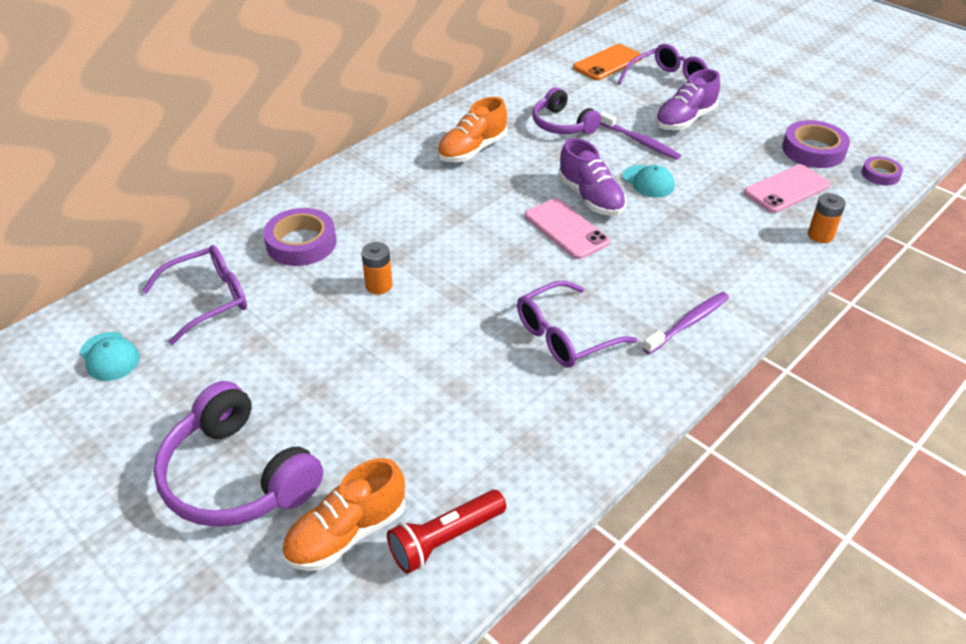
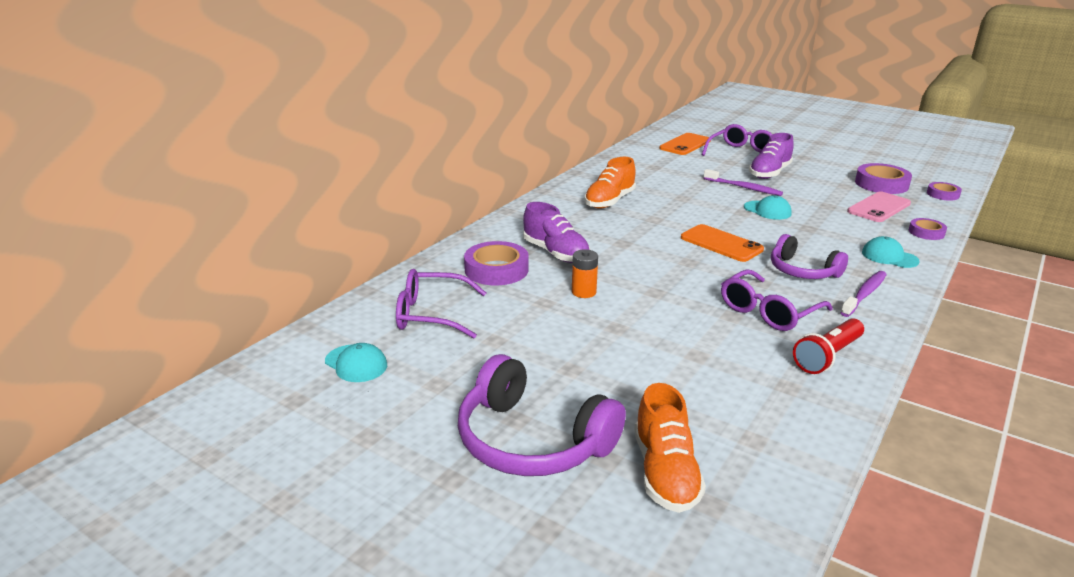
camera: 10 degrees left, 15 degrees down
(208, 299) = (431, 314): purple glasses -> purple glasses turned 135 degrees counterclockwise
(347, 533) = (665, 472): orange shoe -> orange shoe turned 45 degrees counterclockwise
(445, 539) = (760, 466): red flashlight -> red flashlight (827, 356)
(562, 124) = (673, 181): purple headphones -> purple headphones (802, 271)
(566, 229) = (721, 244): pink phone -> orange phone
(590, 197) = (727, 223): purple shoe -> purple shoe (555, 253)
(751, 269) = (889, 257): none -> turquoise cap
(820, 235) = (926, 232): orange battery -> purple tape

